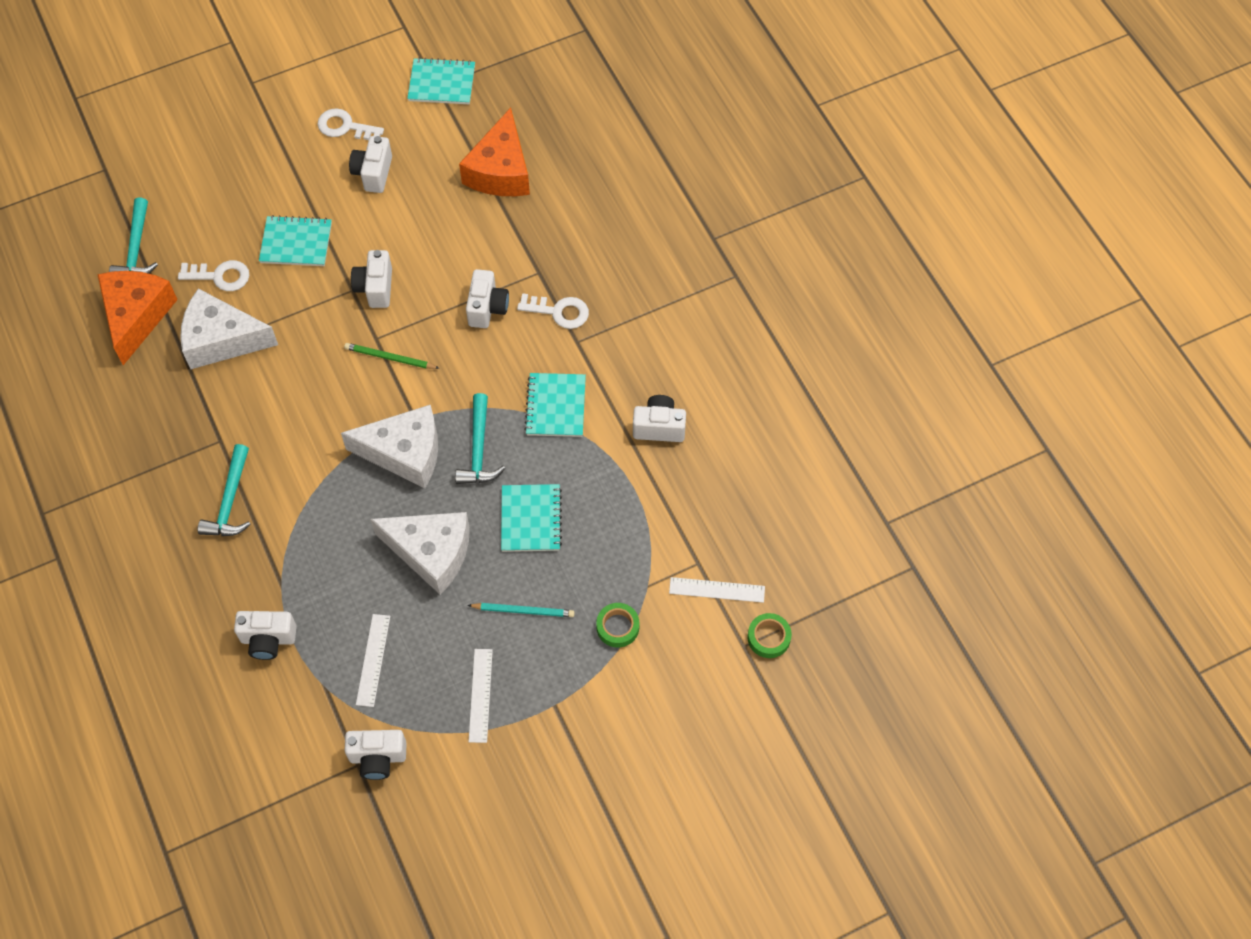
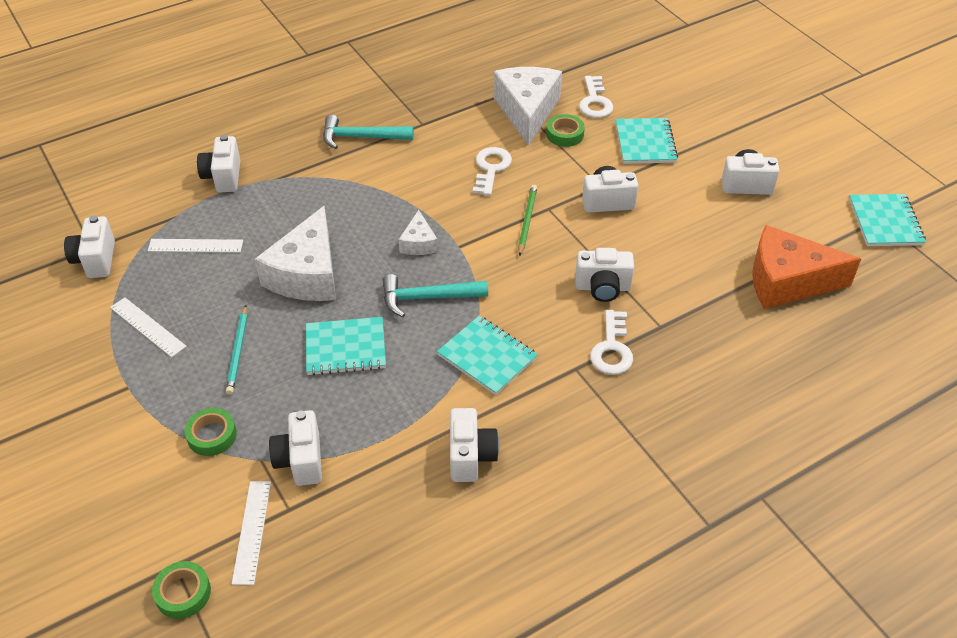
camera: 85 degrees right, 15 degrees down
(136, 249) = (611, 52): turquoise hammer -> none
(136, 316) = (541, 61): orange cheese -> none
(267, 310) = (565, 134): none -> green tape
(345, 127) = (795, 158): white key -> white key (491, 168)
(405, 453) = (419, 243): white cheese -> white cheese, size x0.50
(480, 695) = (147, 327): white ruler -> white ruler turned 45 degrees clockwise
(555, 406) = (487, 356): turquoise notebook -> turquoise notebook turned 45 degrees clockwise
(651, 555) = (300, 460): none -> white camera

